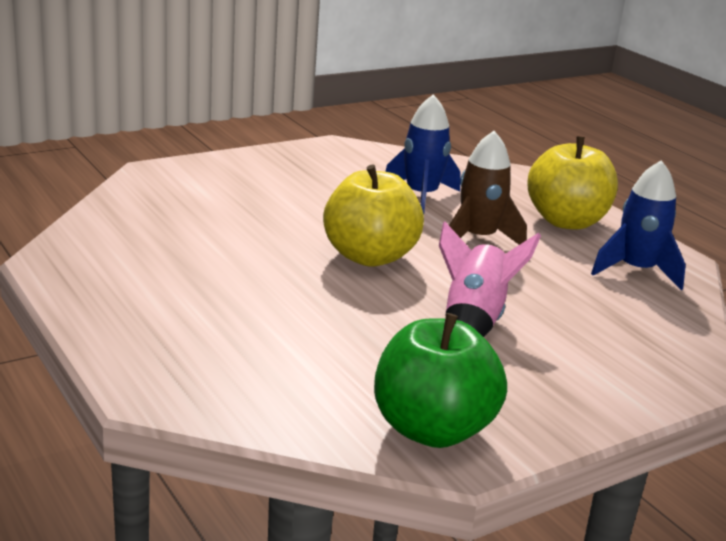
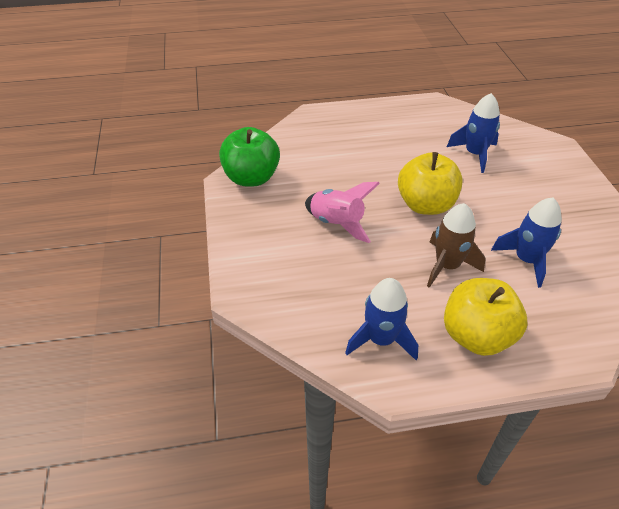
camera: 115 degrees right, 20 degrees up
(212, 225) = (474, 154): none -> blue rocket

